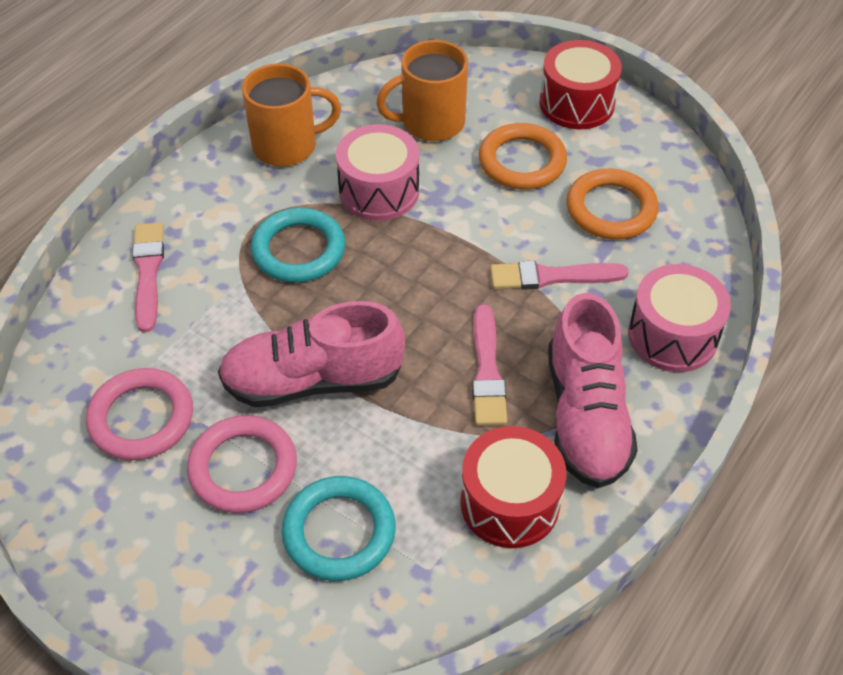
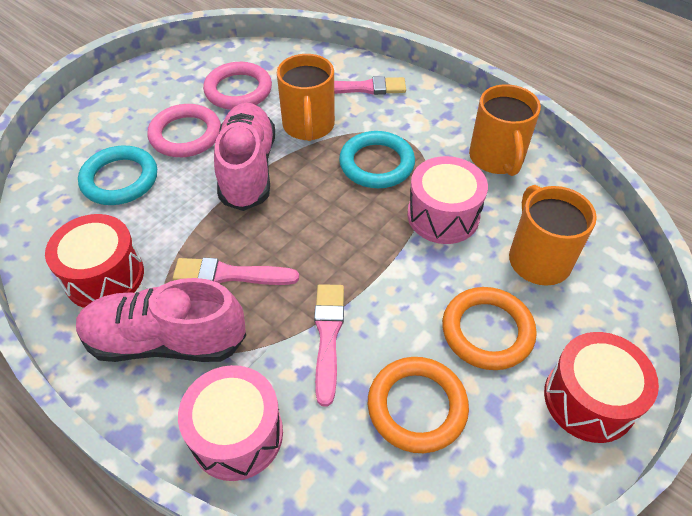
camera: 95 degrees right, 0 degrees up
(227, 324) = (308, 126): none -> orange mug

